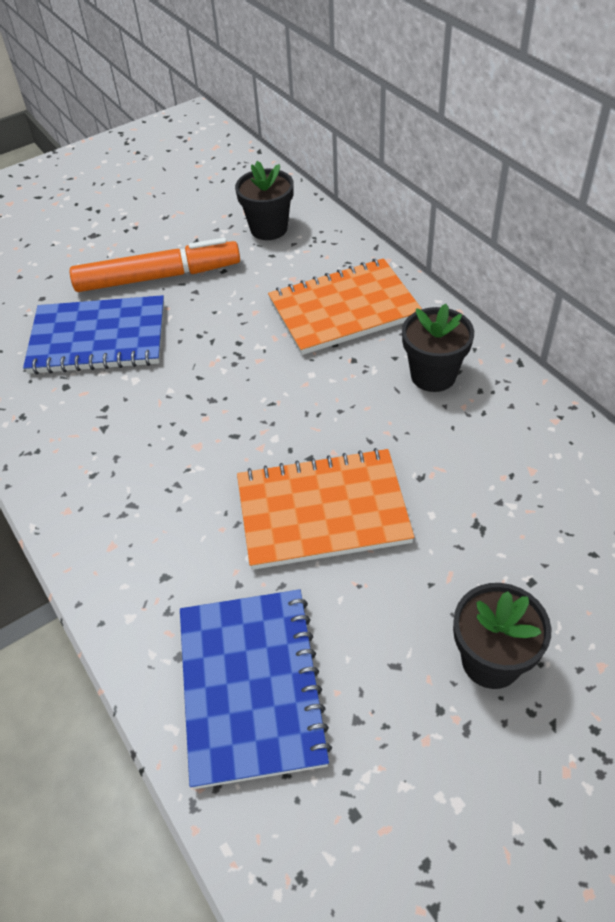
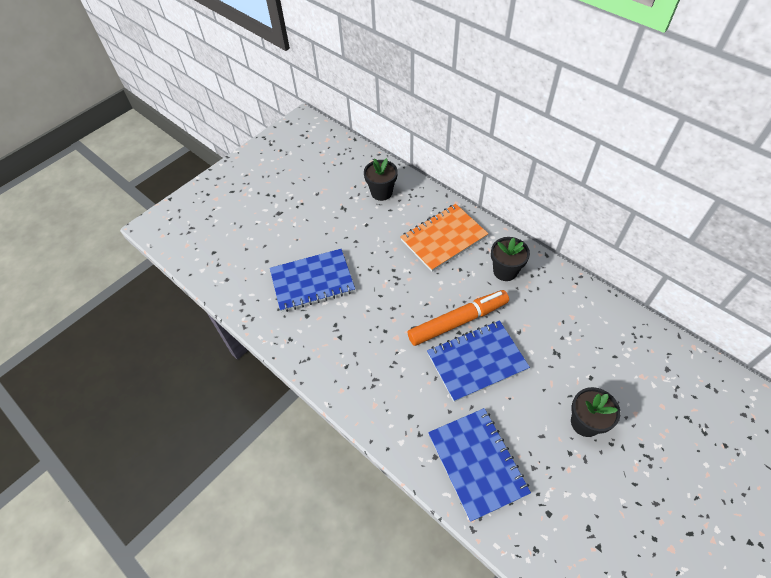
camera: 15 degrees left, 5 degrees up
(158, 277) = (330, 235): orange marker -> orange marker (458, 321)
(322, 511) = (476, 361): orange notebook -> blue notebook

